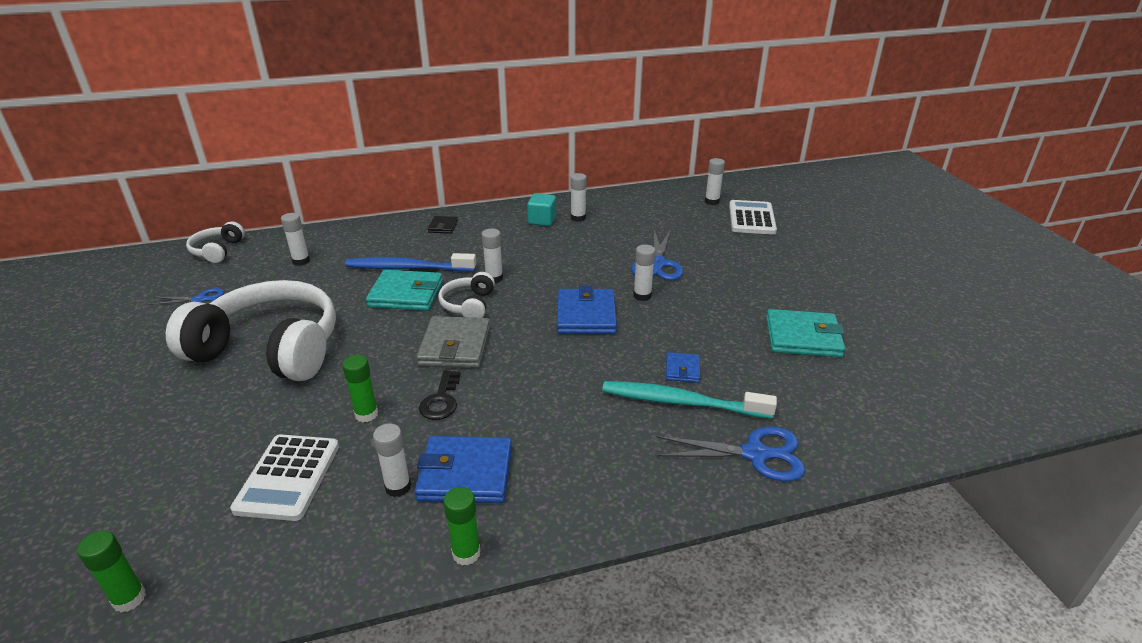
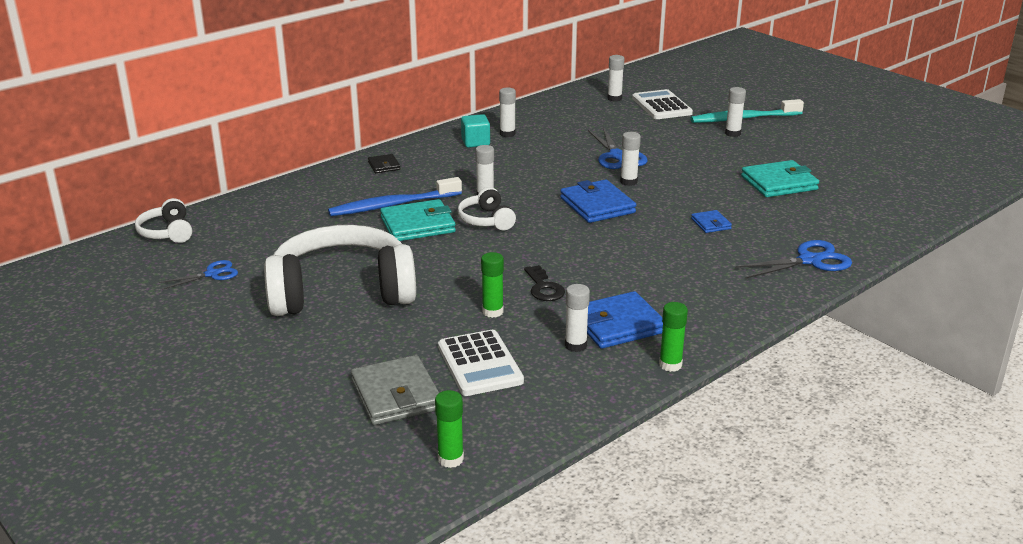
camera: 25 degrees left, 5 degrees down
(301, 261) = (275, 222): white glue stick -> white glue stick (732, 133)
(455, 346) = (510, 251): grey wallet -> grey wallet (396, 395)
(681, 402) = (730, 244): turquoise toothbrush -> turquoise toothbrush (743, 118)

